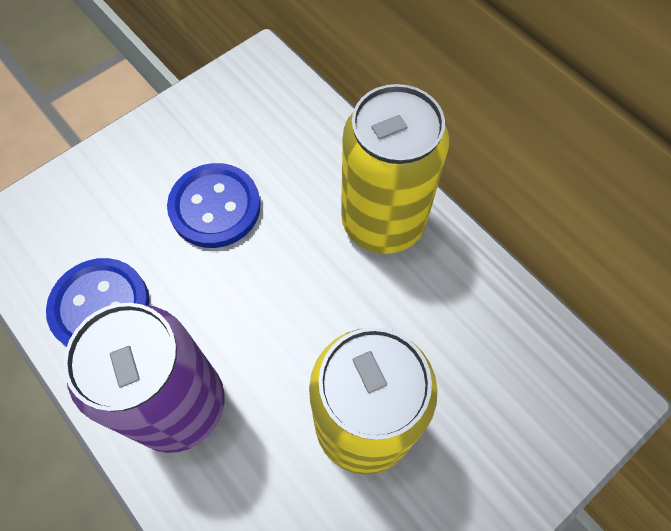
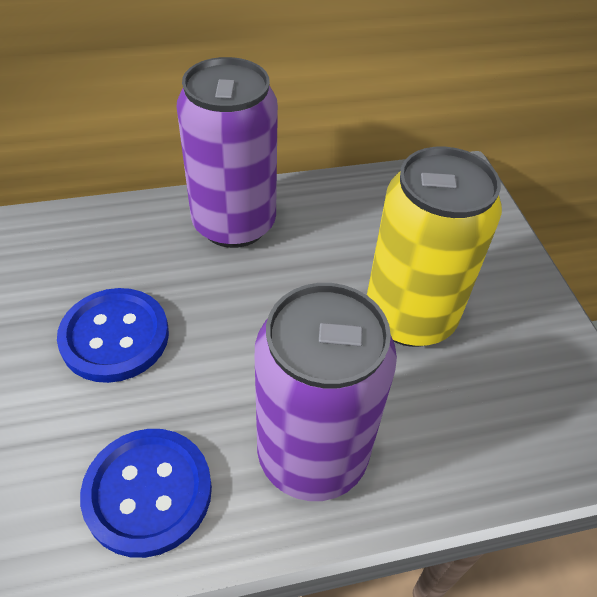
camera: 65 degrees left, 15 degrees down
(383, 221) = (234, 224): yellow can -> purple can

